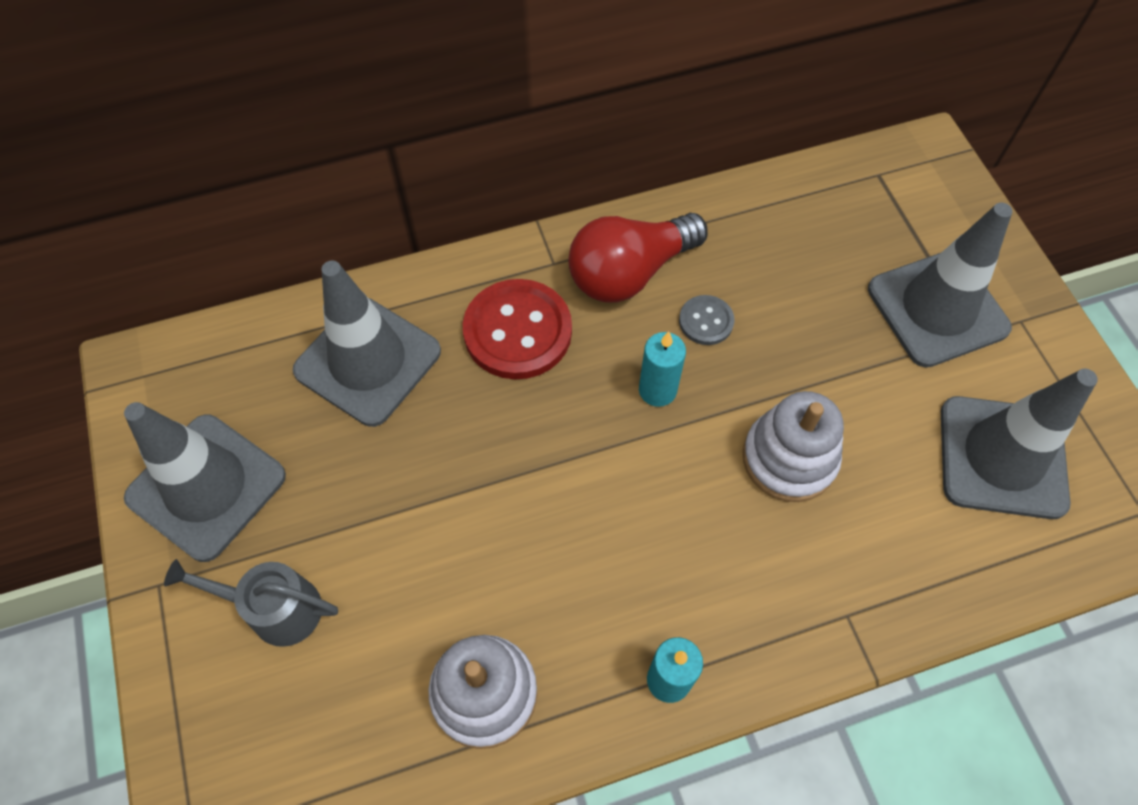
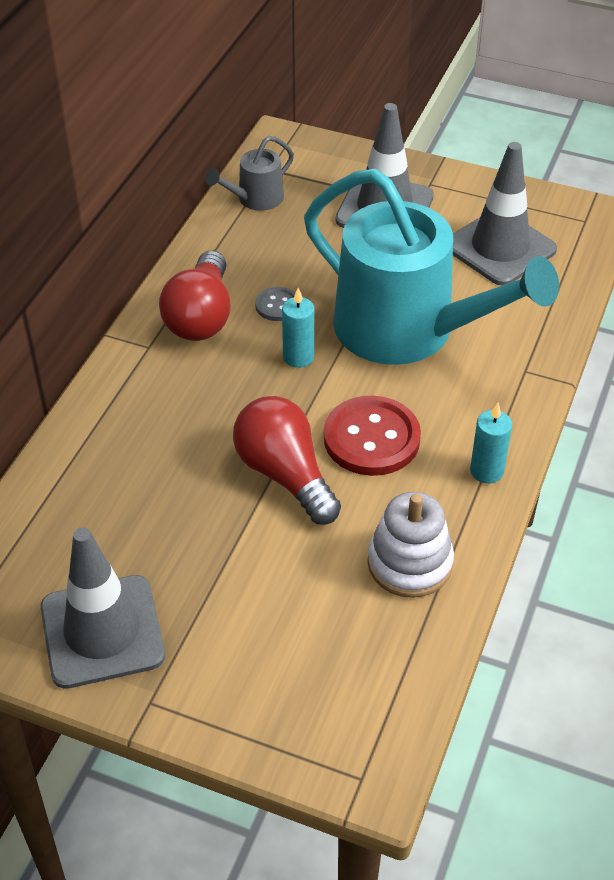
camera: 50 degrees left, 15 degrees down
(276, 609) = (241, 641): grey watering can -> grey watering can (255, 199)
(368, 361) = (107, 485): grey traffic cone -> none
(500, 494) = (285, 475): none -> red light bulb
(517, 331) = (178, 395): red button -> red button (371, 438)
(789, 458) = (407, 330): white stacking toy -> turquoise watering can

